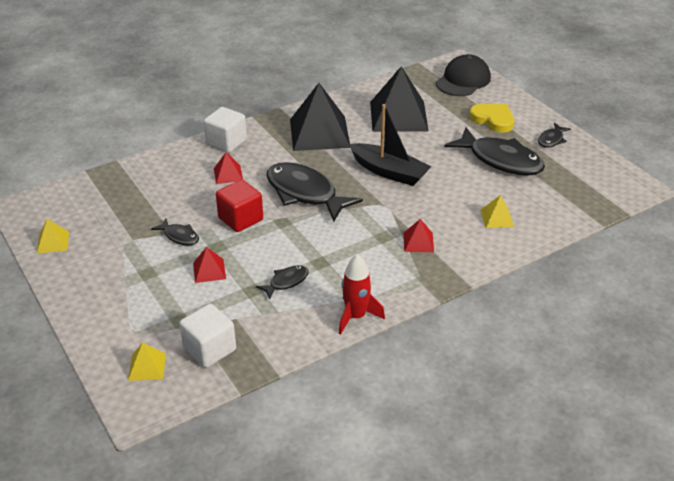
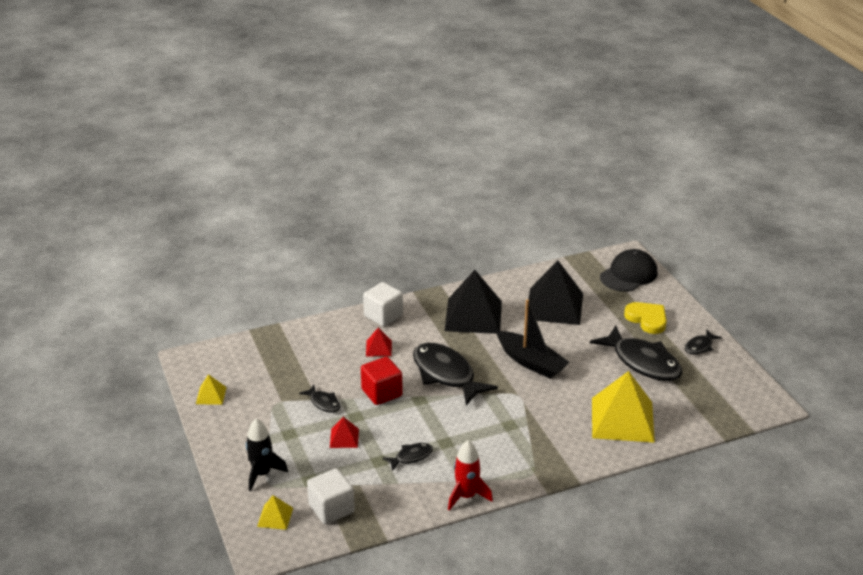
camera: 10 degrees right, 5 degrees down
(124, 320) = (262, 474): none -> black rocket
(418, 242) = (541, 434): red pyramid -> none
(497, 218) = (622, 419): yellow pyramid -> yellow pyramid, size x2.22

